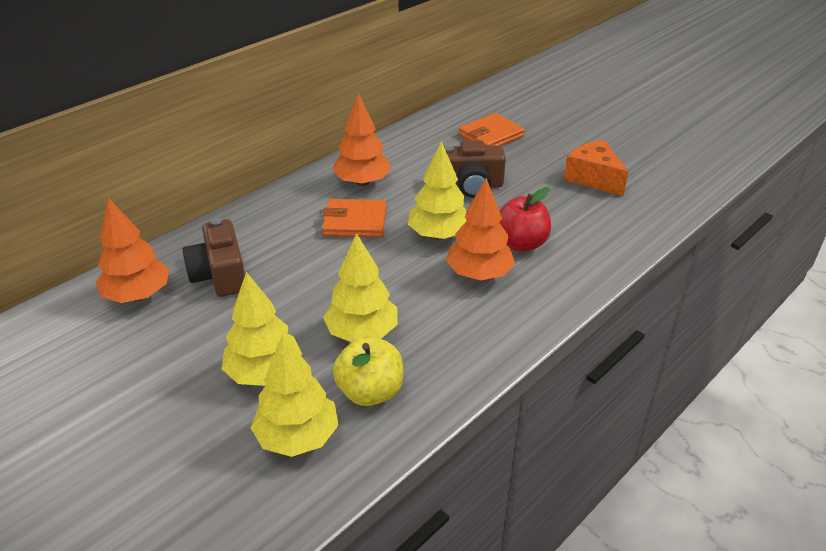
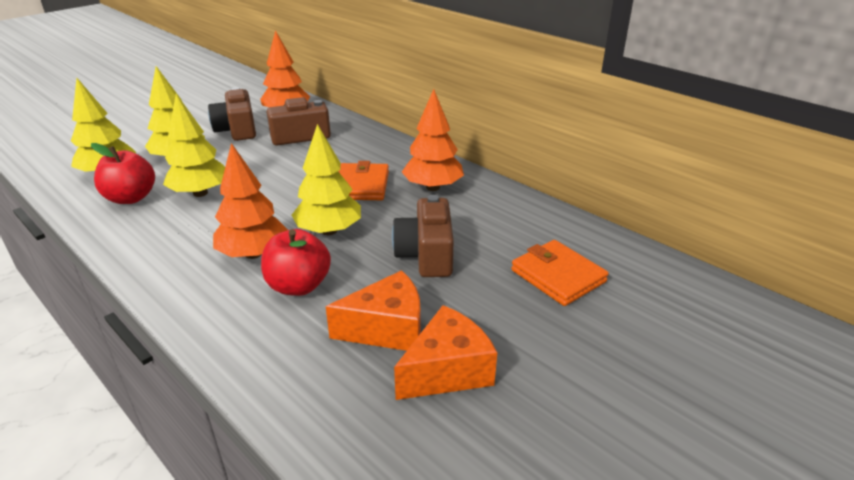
camera: 90 degrees right, 5 degrees down
(181, 335) = (237, 130): none -> brown camera
(370, 392) = (131, 198): yellow apple -> red apple
(561, 200) = (387, 329): none -> orange cheese

